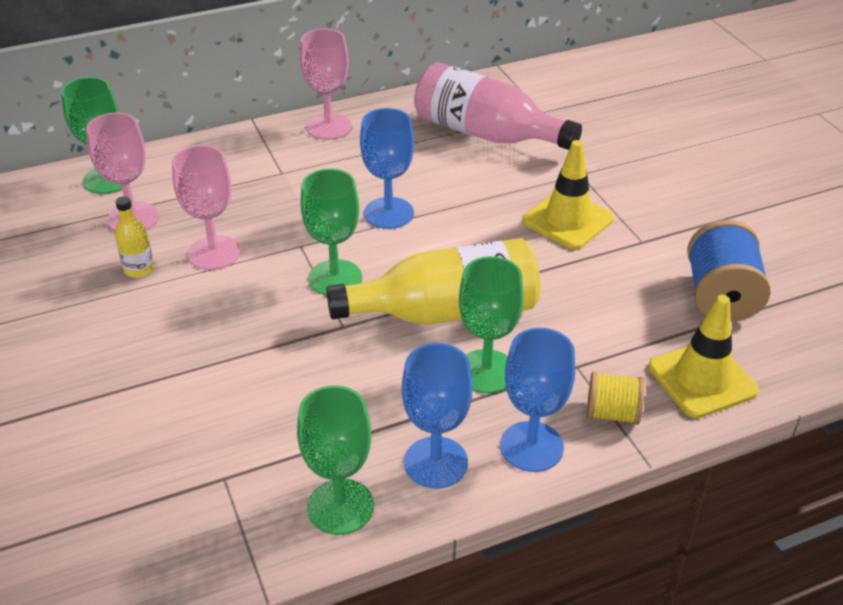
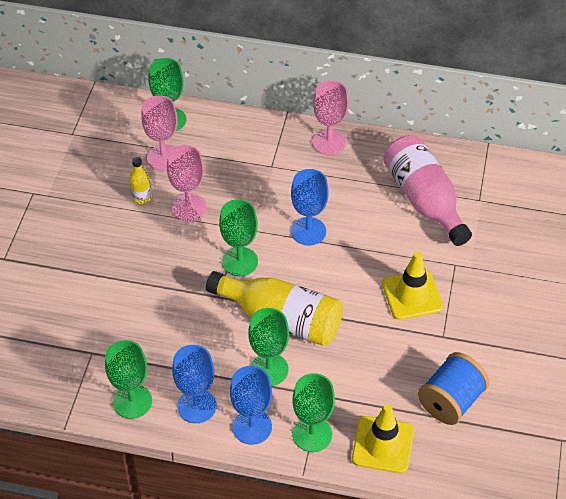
camera: 35 degrees right, 10 degrees up
(612, 413) = (312, 434): yellow spool -> green goblet

